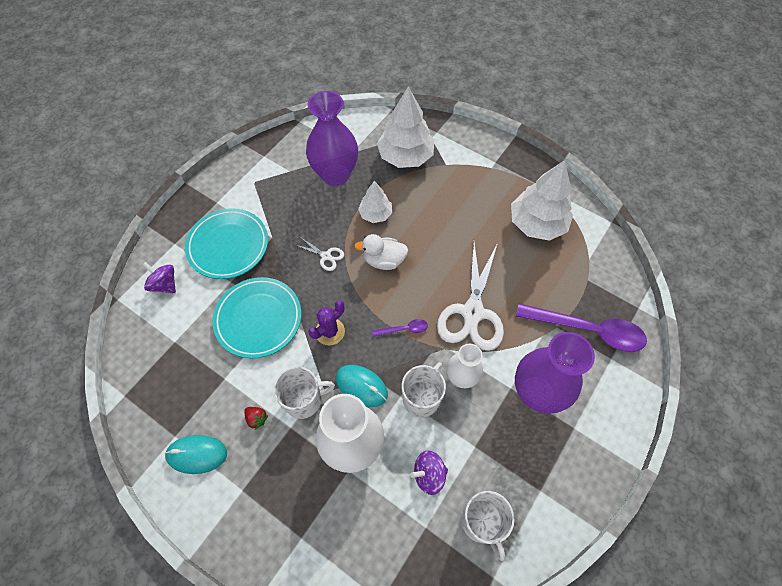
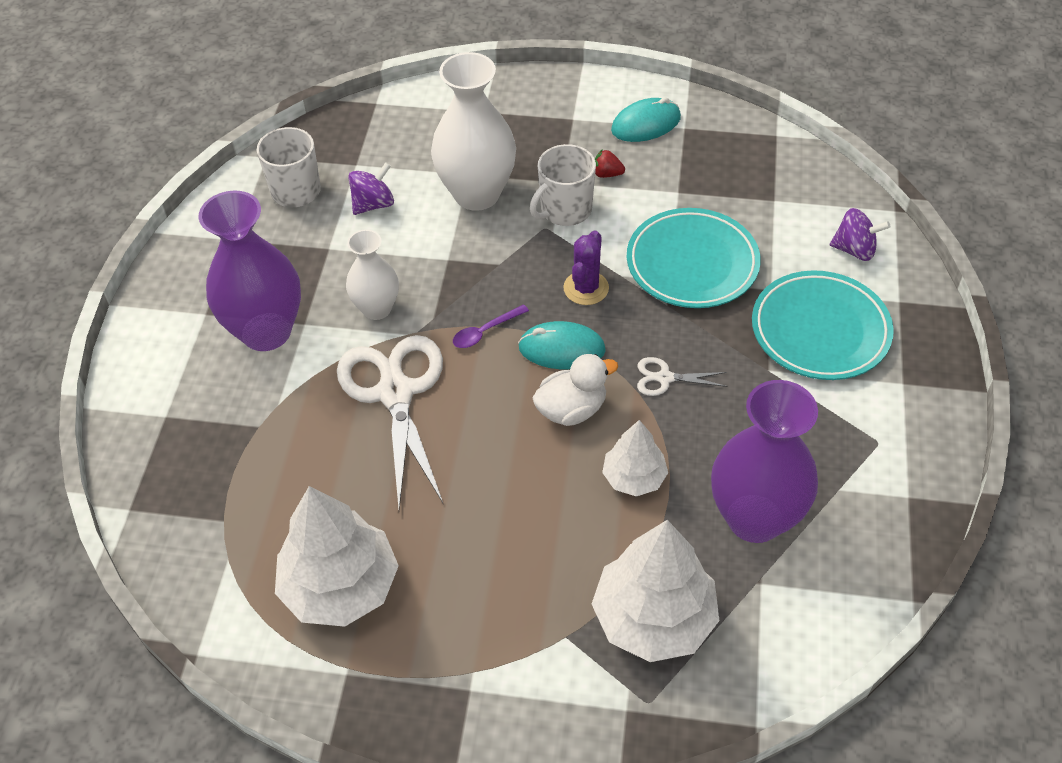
camera: 155 degrees right, 10 degrees down
(361, 386) = (503, 249): turquoise mouse -> turquoise mouse (561, 349)
(422, 398) = (419, 268): white mug -> none
(587, 330) = (209, 440): purple spoon -> none

